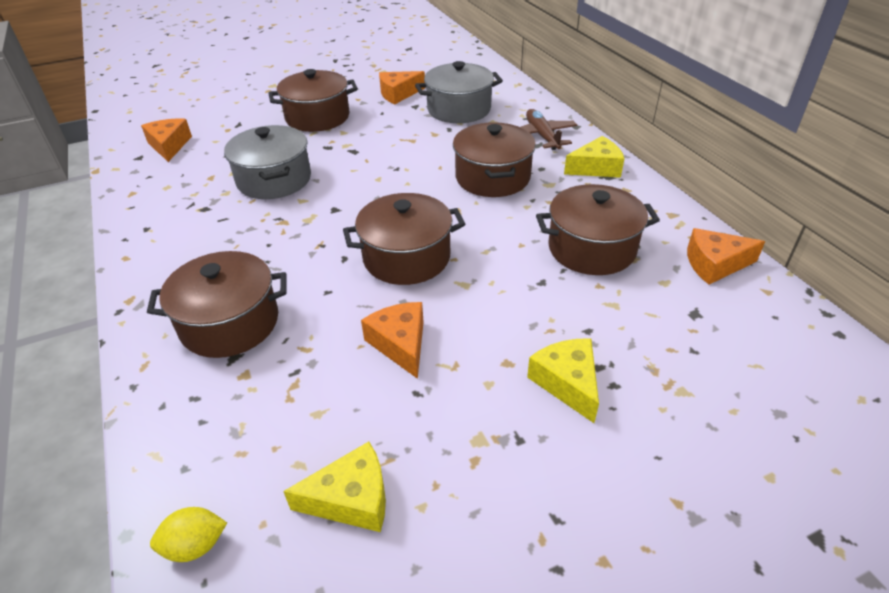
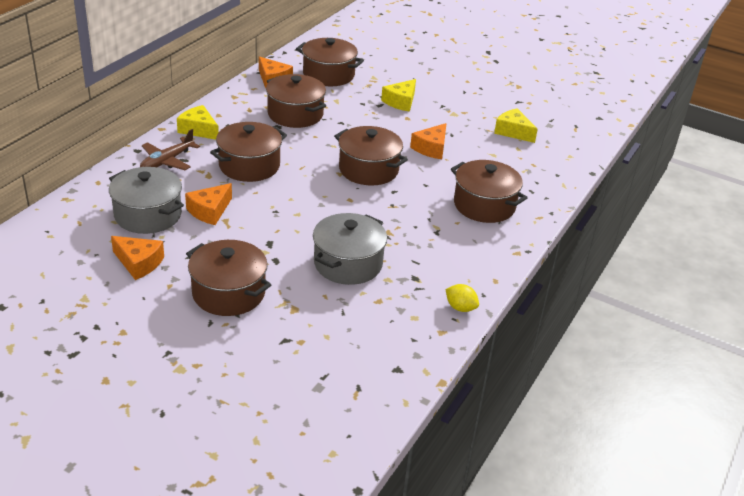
camera: 130 degrees left, 5 degrees down
(169, 146) = (362, 362): orange cheese -> orange cheese (209, 211)
(195, 545) = (572, 156): yellow lemon -> yellow lemon (460, 308)
(713, 333) = (328, 75): none -> brown pot

